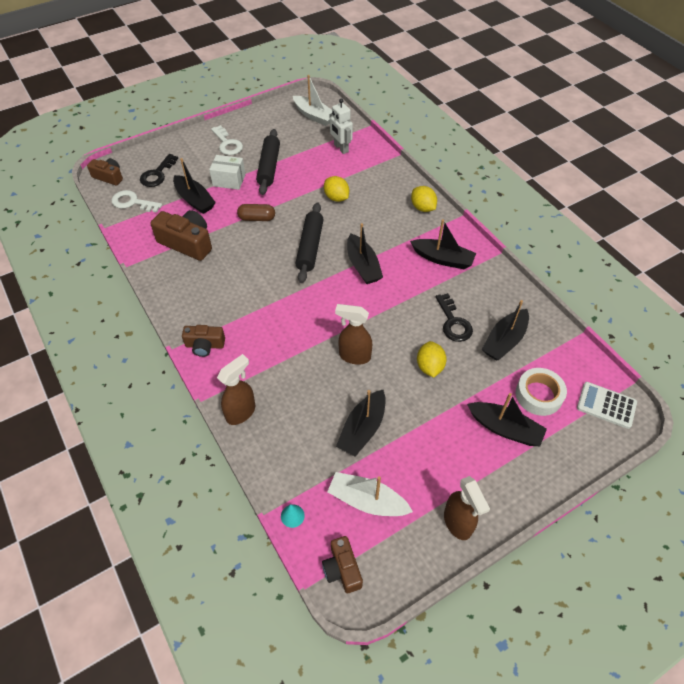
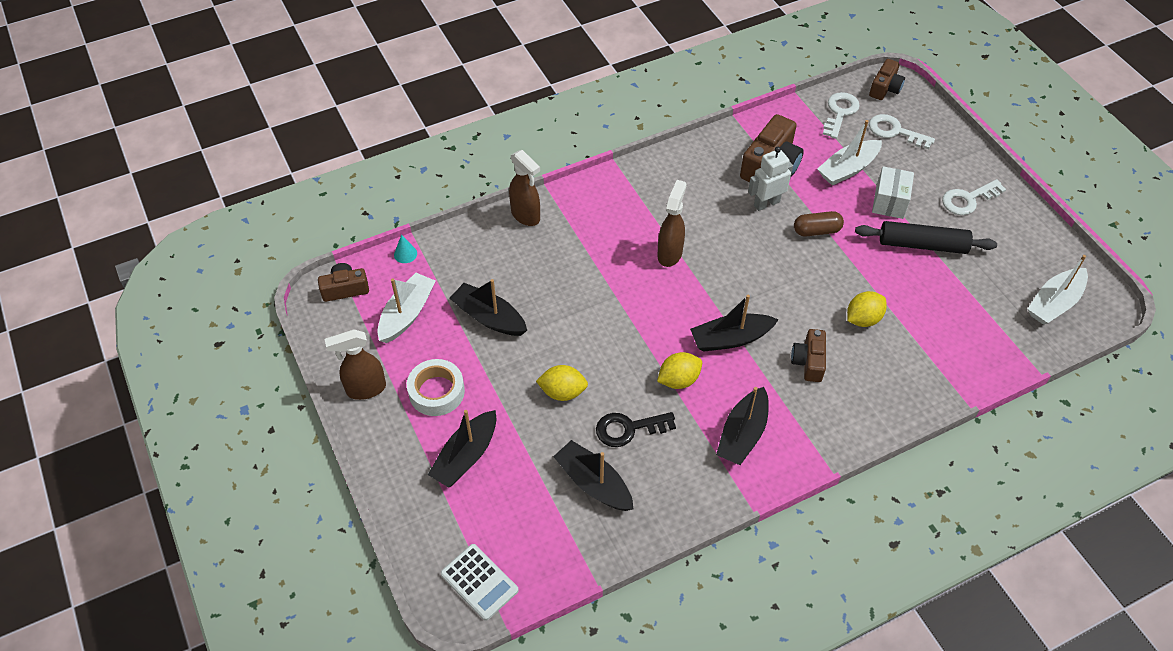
camera: 95 degrees right, 0 degrees up
(157, 174) = (895, 131): black key -> white key
(195, 200) = (848, 169): black boat -> white boat
(205, 345) = (615, 185): brown camera -> brown camera (808, 361)
(257, 218) = (816, 231): brown capsule -> brown capsule turned 75 degrees clockwise
(310, 247) = (764, 284): black rolling pin -> none
(341, 148) = (977, 332): white robot -> white robot (766, 203)
(354, 356) = (586, 317): brown spray bottle -> brown spray bottle (670, 253)
(422, 208) = (848, 424): yellow lemon -> yellow lemon (678, 380)
(538, 395) = (506, 505): white tape -> white tape (436, 392)
(606, 405) = (479, 582): white calculator -> white calculator turned 105 degrees clockwise

